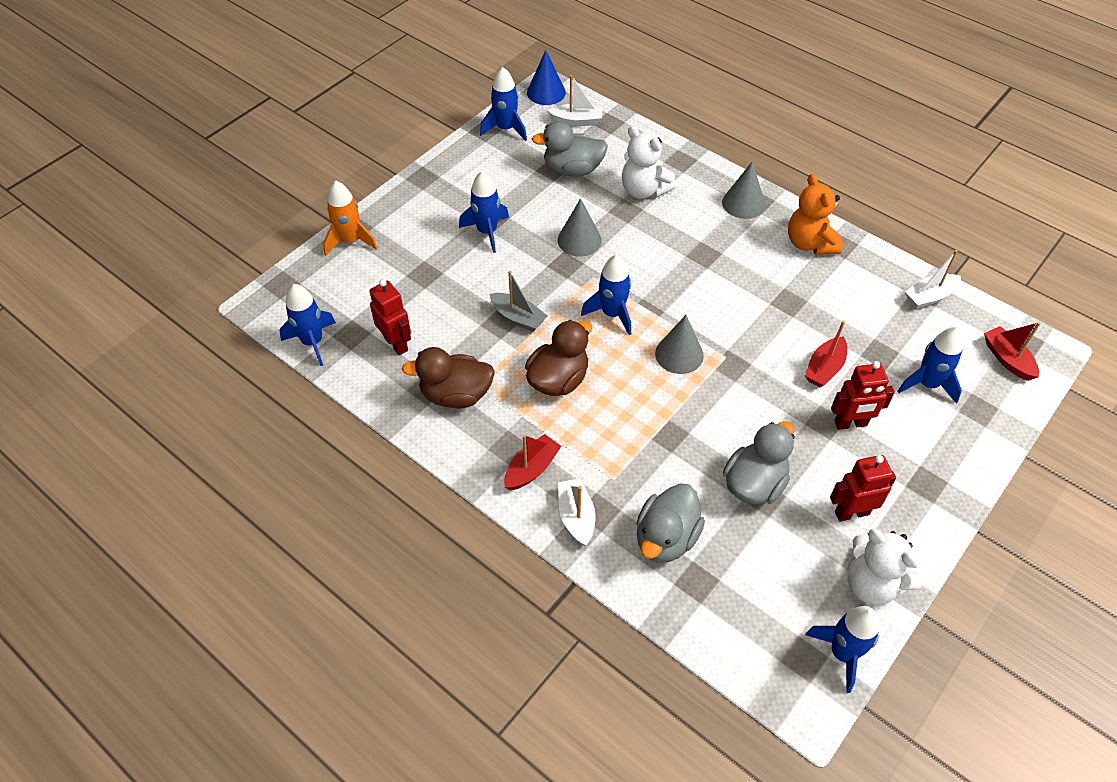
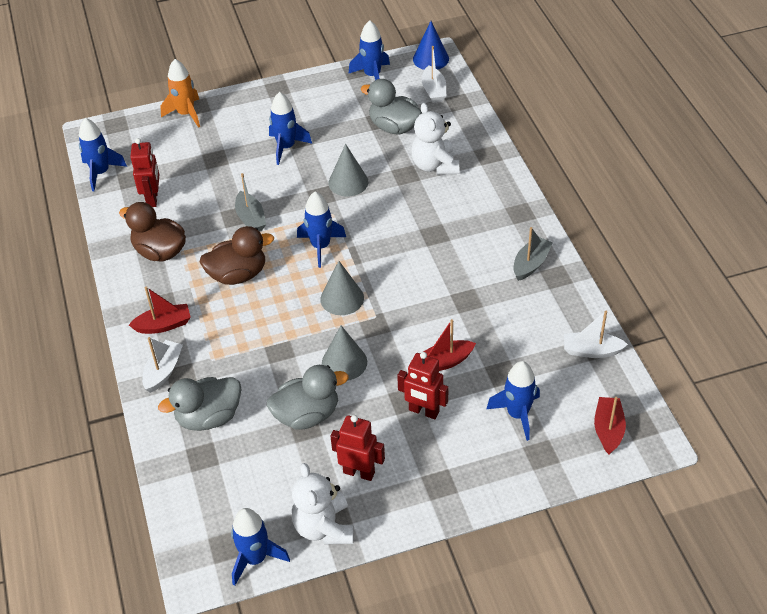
camera: 35 degrees right, 5 degrees down
(577, 121) = (434, 91): white boat -> white boat turned 45 degrees clockwise
(743, 203) = (506, 209): grey cone -> grey cone (344, 362)
(810, 243) = (531, 264): orange teddy bear -> grey boat

